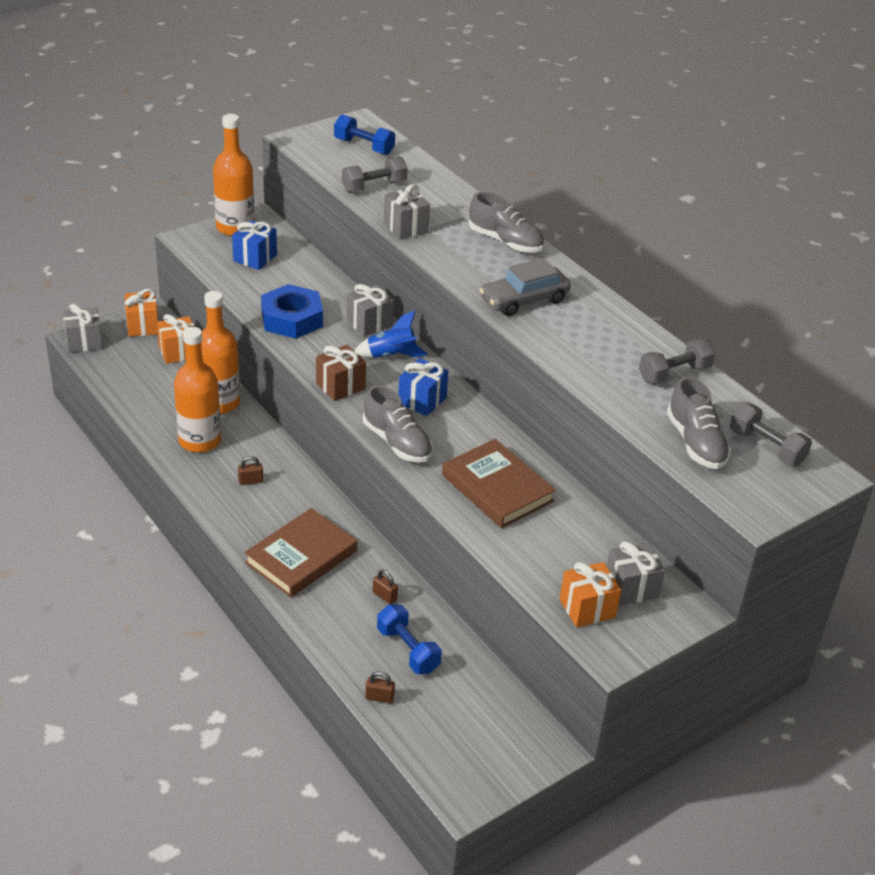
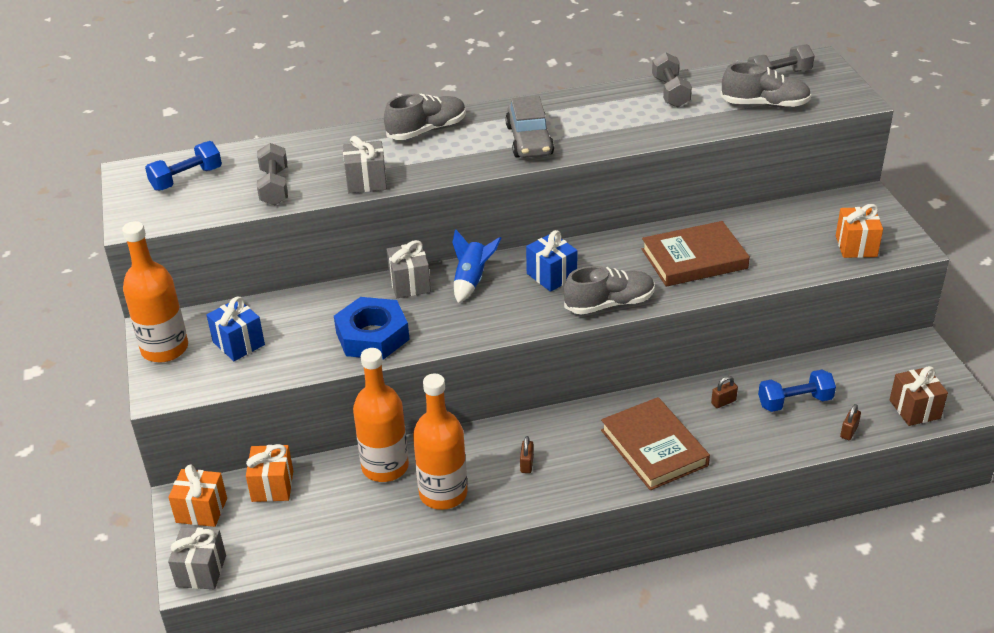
camera: 65 degrees left, 0 degrees up
(340, 386) = (506, 323): brown gift -> brown gift (914, 409)
(631, 588) = (836, 219): grey gift -> none

